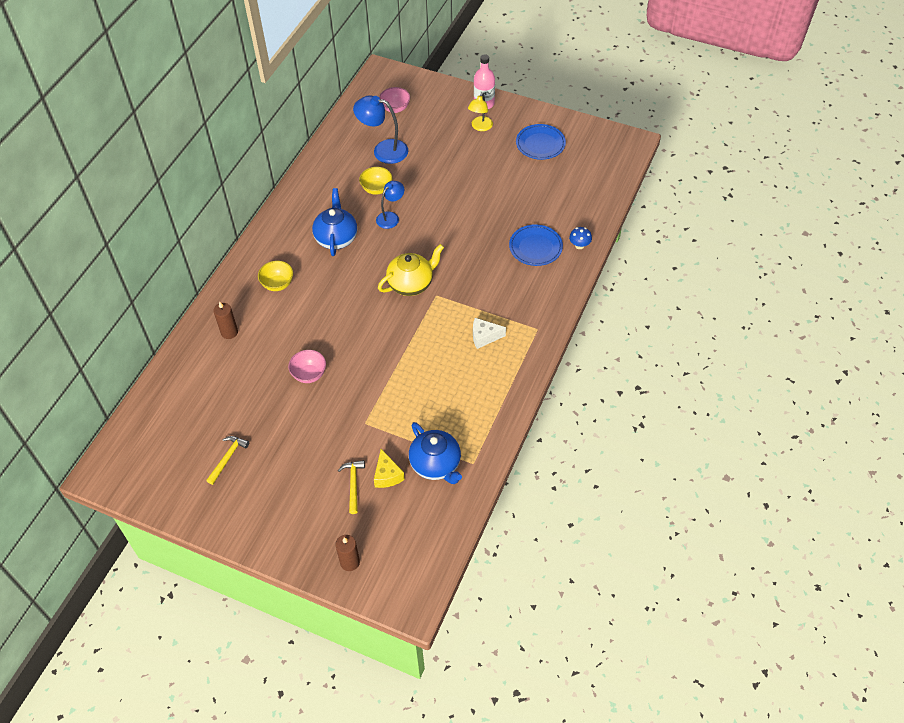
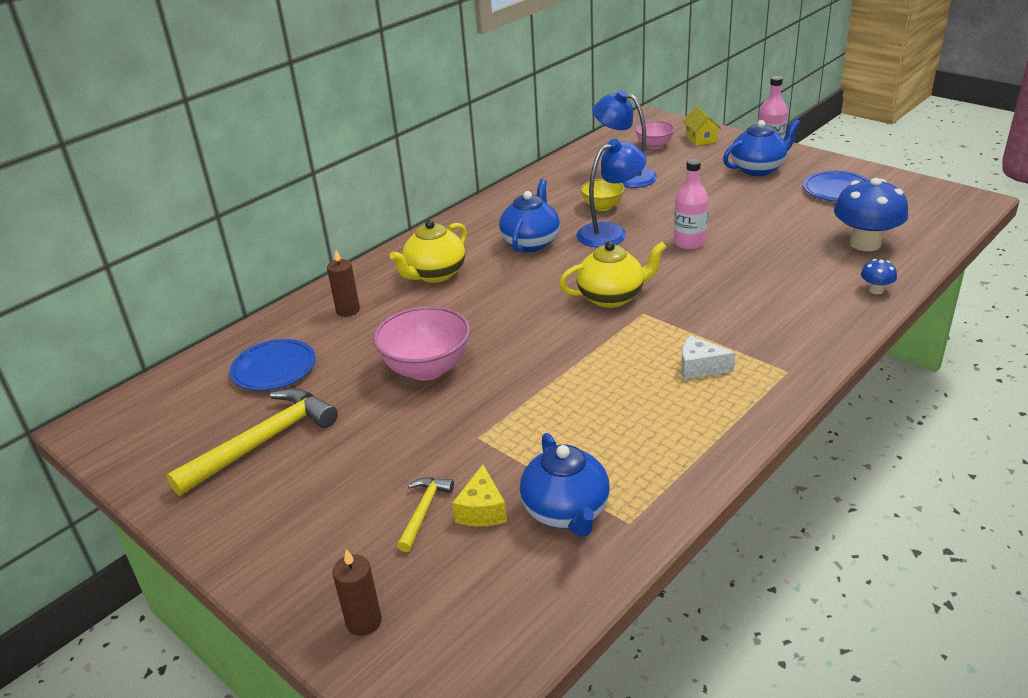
camera: 20 degrees right, 20 degrees down
(228, 458) = (263, 442): yellow hammer -> yellow hammer, size x1.96
(277, 284) = (434, 274): yellow bowl -> yellow teapot
(309, 374) = (426, 369): pink bowl -> pink bowl, size x1.71
(391, 217) = (610, 232): blue lamp -> blue lamp, size x1.58
(429, 95) = (701, 139): none -> yellow house
(449, 219) = (689, 243): none -> pink bottle
(480, 127) = (758, 169): yellow lamp -> blue teapot
(535, 247) = (806, 284): blue plate -> blue plate (274, 369)
(566, 200) = (865, 243): none -> blue mushroom

